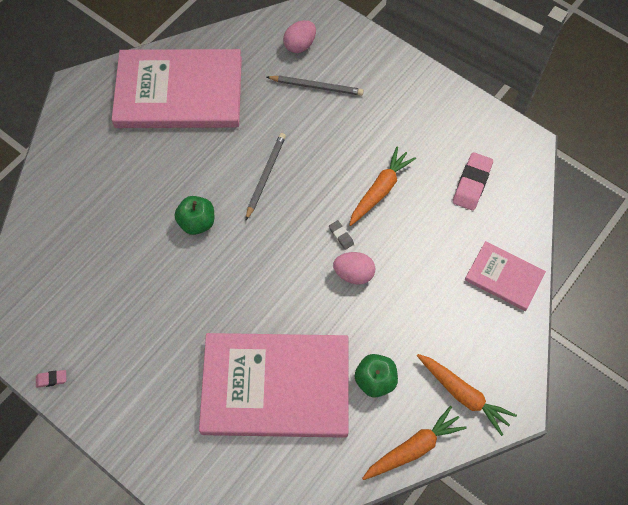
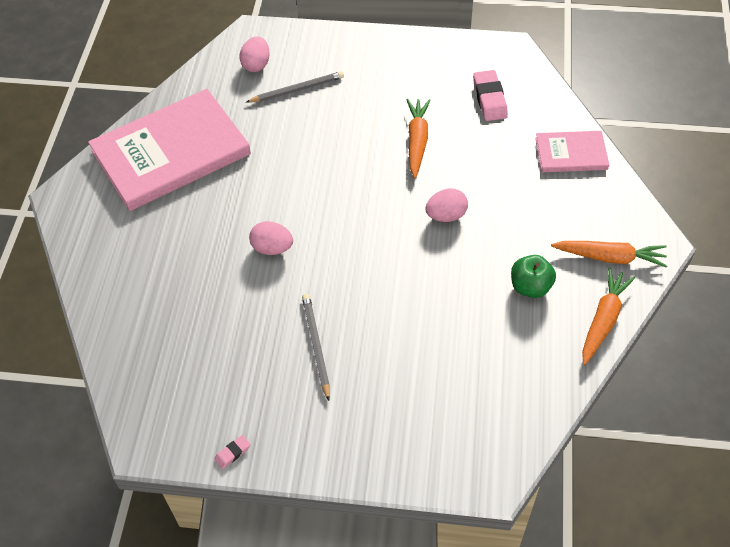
camera: 30 degrees left, 10 degrees down
(197, 222) = (272, 248): green apple -> pink egg
(265, 176) = (306, 180): grey pencil -> grey pencil (316, 346)
(276, 386) = (449, 339): pink book -> none
(341, 236) = (411, 192): grey eraser -> none

